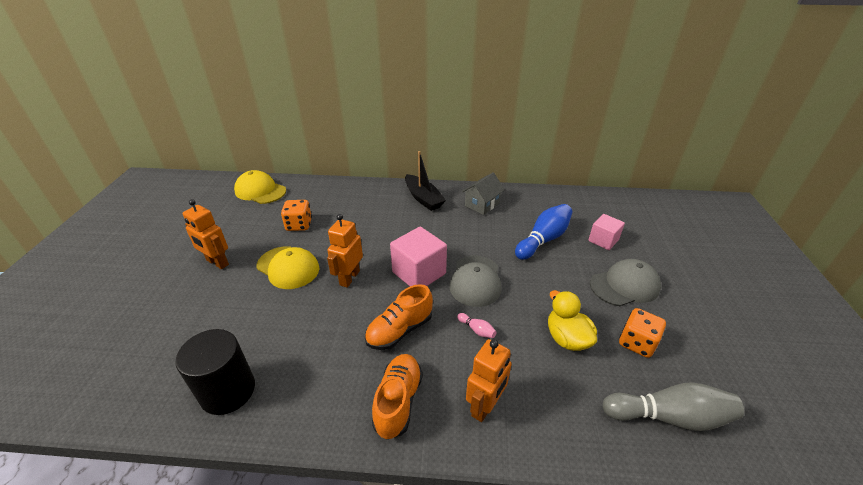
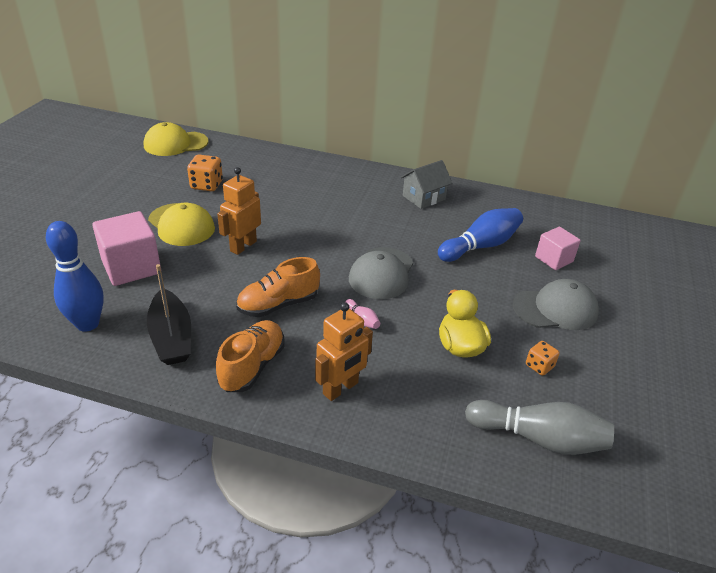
camera: 10 degrees right, 0 degrees up
(217, 262) = (109, 207): orange robot -> none
(228, 391) = (87, 324): black cylinder -> blue bowling pin
(260, 191) = (175, 144): yellow cap -> yellow cap turned 60 degrees counterclockwise
(419, 273) = (321, 255): pink cube -> pink cube (131, 267)
(423, 198) = (357, 180): black boat -> black boat (171, 337)
(637, 343) = (539, 366): orange dice -> orange dice, size x0.62

